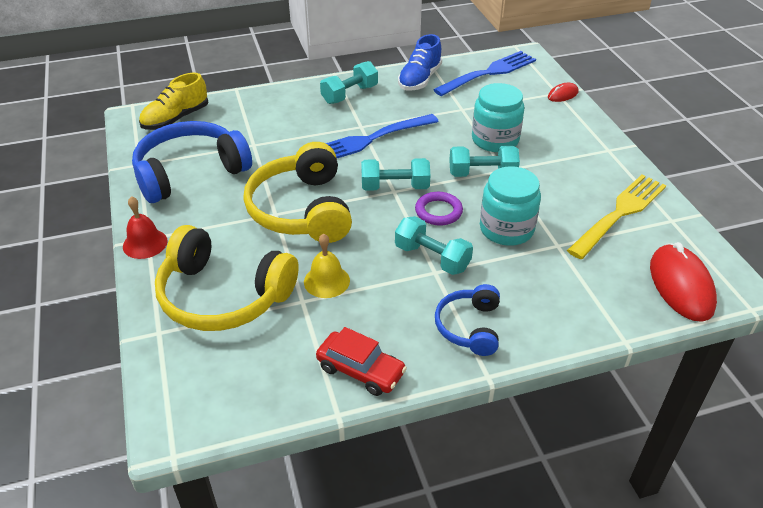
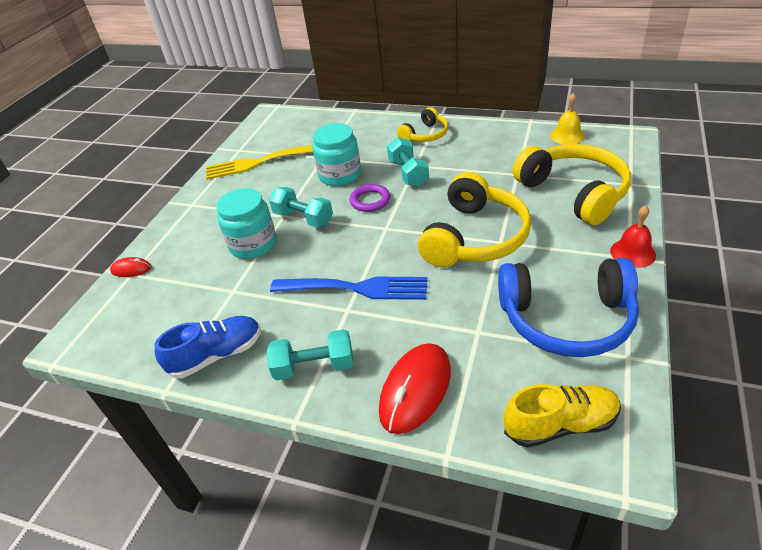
camera: 140 degrees left, 0 degrees up
(326, 281) = (492, 180): yellow bell -> yellow bell (567, 135)
(360, 370) = (504, 133): red car -> none
(395, 187) = (381, 231): turquoise dumbbell -> none
(469, 327) = (425, 135): blue headphones -> yellow headphones
(488, 73) = (143, 330): blue fork -> none
(681, 285) = (291, 122): red mouse -> red mouse (415, 390)

